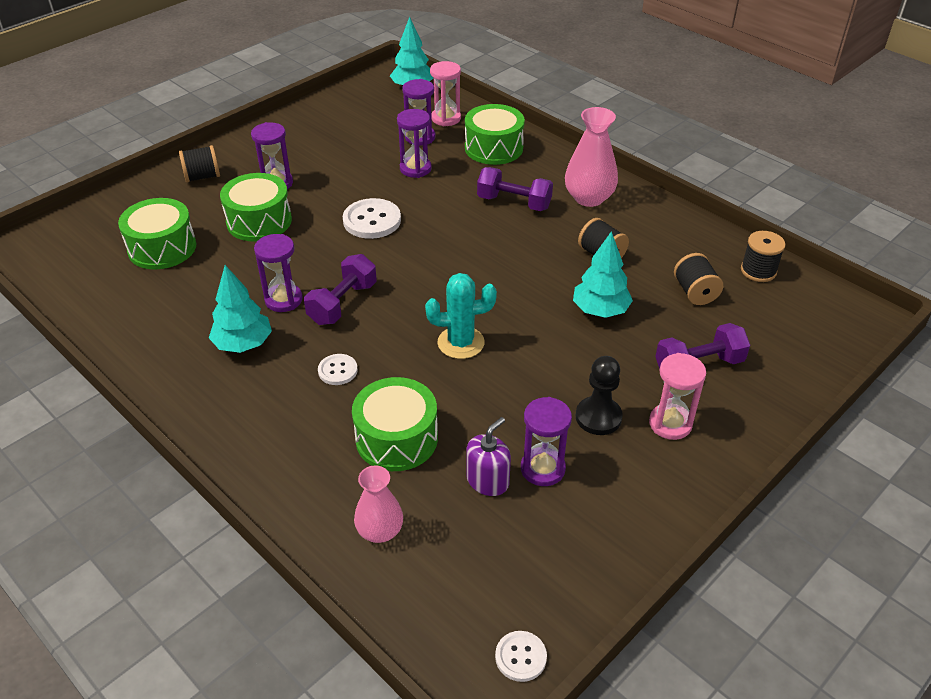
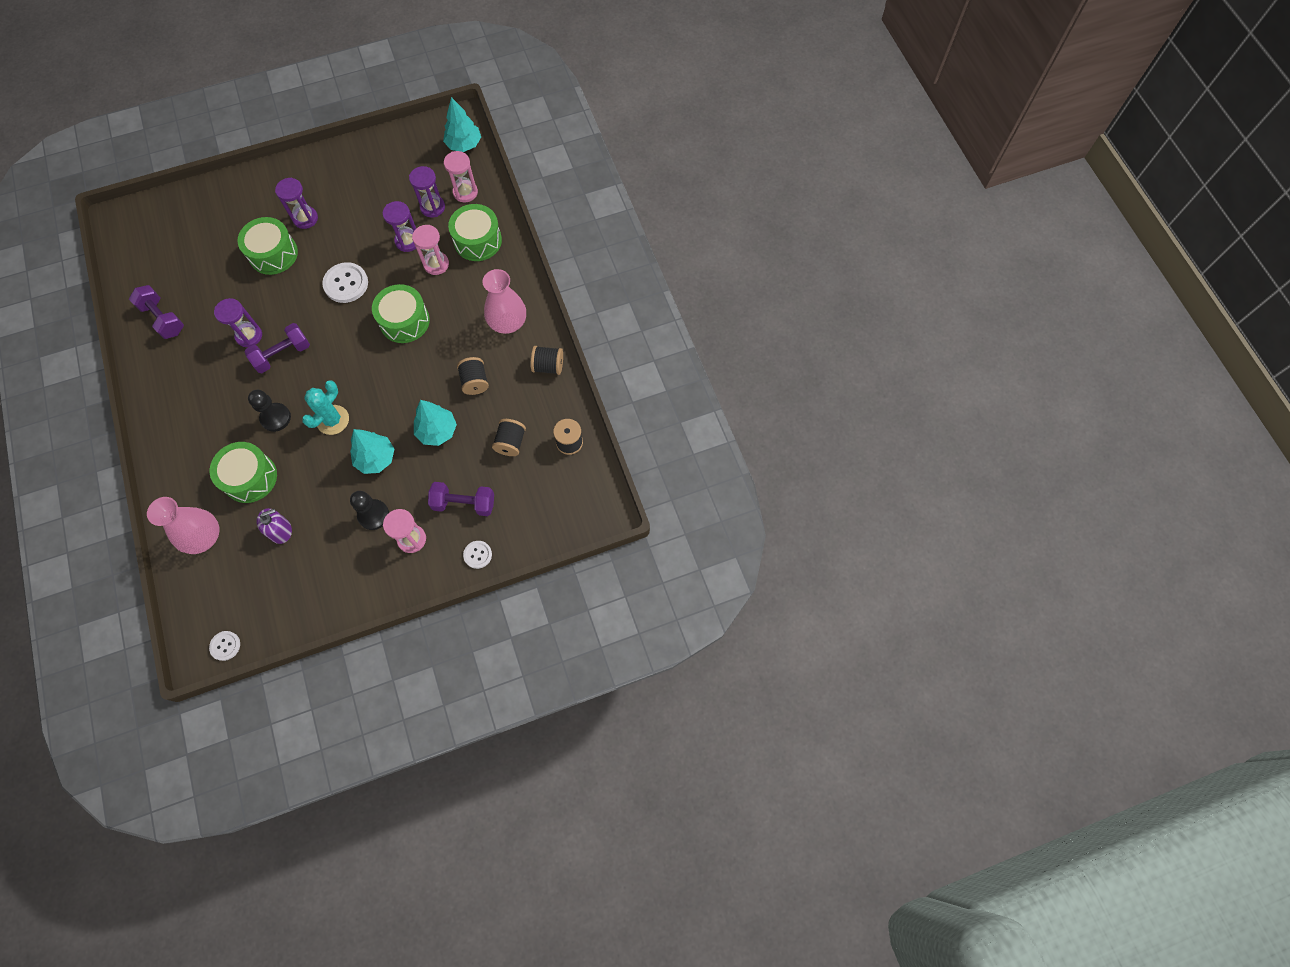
camera: 25 degrees right, 25 degrees up
(162, 248) = (200, 255): green drum -> green drum (404, 321)
(202, 177) = (260, 191): black spool -> black spool (548, 366)
(243, 344) = (205, 364): turquoise tree -> turquoise tree (376, 459)
(337, 370) = (247, 410): white button -> white button (477, 555)
(380, 531) = (203, 537): pink vase -> pink vase, size x1.55
(383, 365) = (275, 418): none -> black pawn
(461, 343) = (333, 420): turquoise cactus -> turquoise cactus turned 75 degrees counterclockwise
(464, 177) = (436, 264): none -> pink hourglass
(514, 203) = (452, 305): purple dumbbell -> purple dumbbell (163, 319)
(542, 469) = (316, 537): purple hourglass -> none

